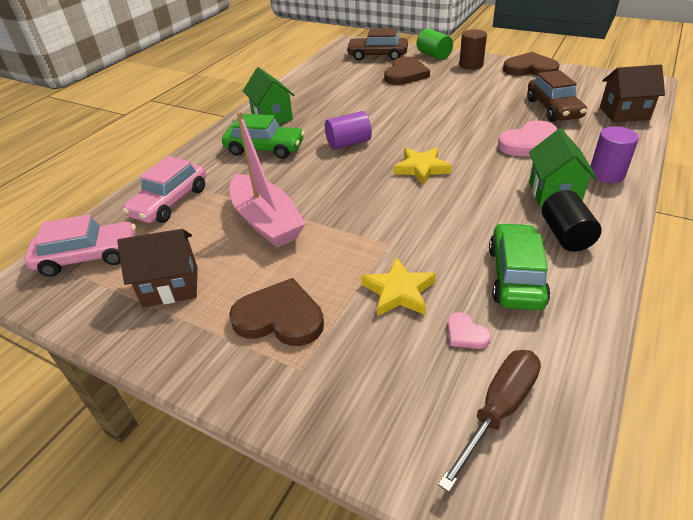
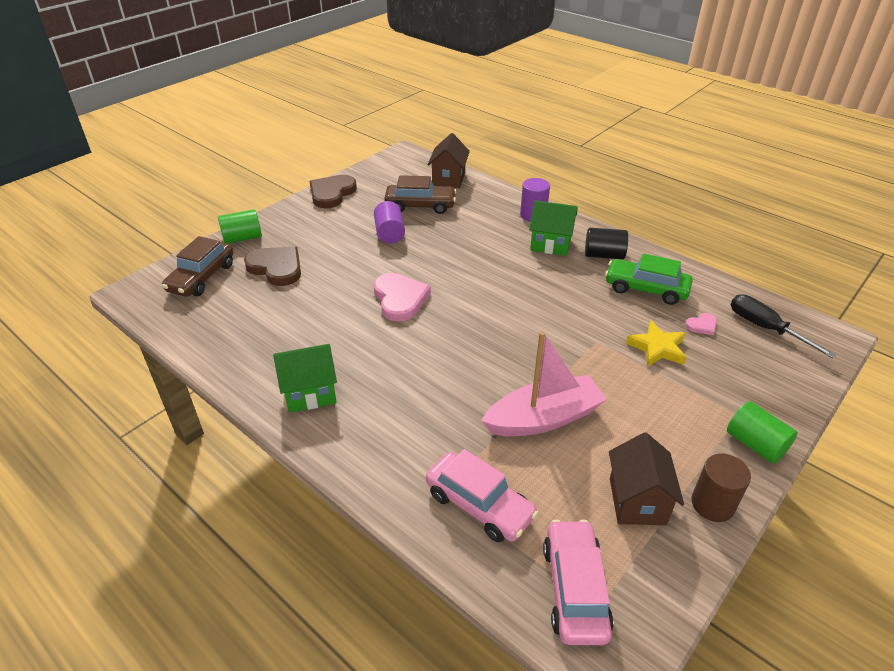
camera: 80 degrees left, 0 degrees up
(252, 383) = (755, 444): none -> green cylinder
(265, 149) = (391, 407): green car -> none
(280, 317) = (683, 421): brown heart -> none
(348, 143) = (414, 338): purple cylinder -> purple cylinder (389, 233)
(421, 168) = (487, 300): yellow star -> none
(471, 65) = (292, 222): brown cylinder -> brown cylinder (712, 504)
(498, 409) = (765, 328): brown screwdriver -> black screwdriver
(530, 143) = (473, 233): pink heart -> pink heart (400, 299)

